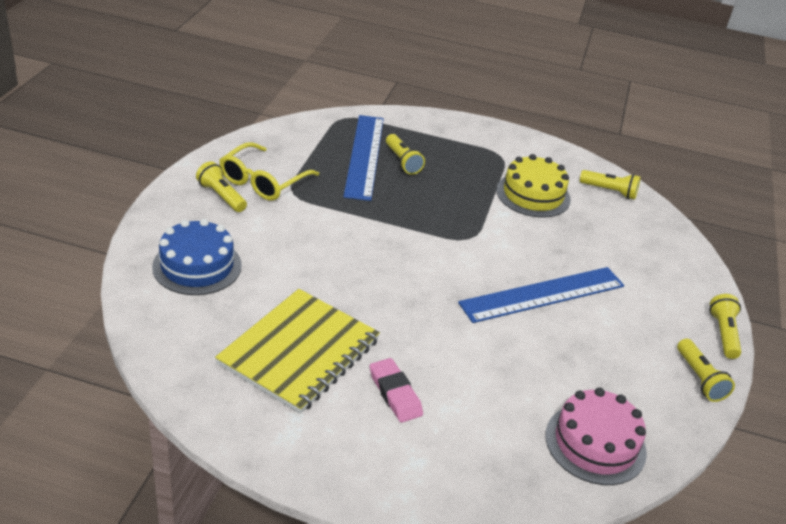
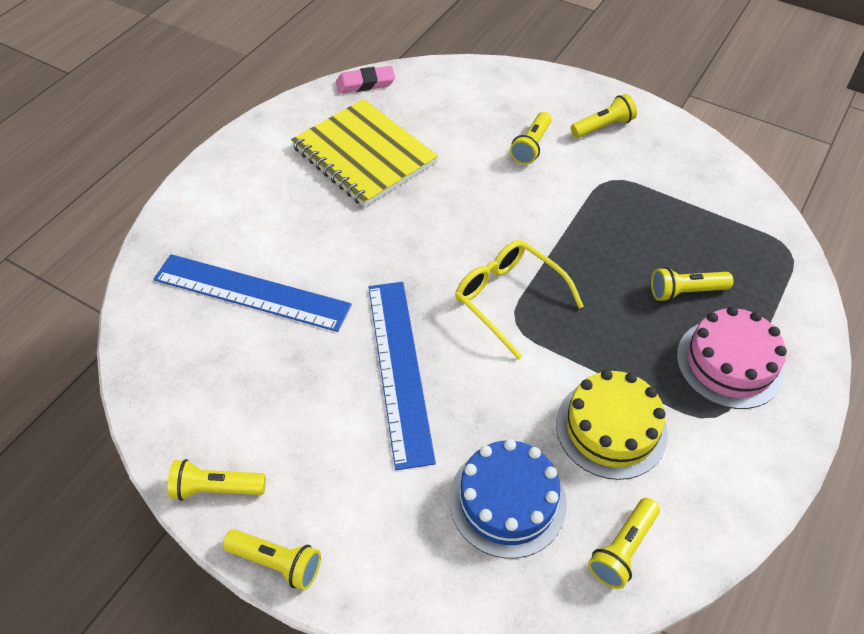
camera: 110 degrees right, 15 degrees up
(197, 266) = (492, 104): blue cake -> blue cake (507, 501)
(259, 237) = (531, 146): none -> yellow flashlight
(262, 182) = (631, 158): yellow glasses -> yellow glasses (508, 298)
(365, 156) = (695, 255): blue ruler -> blue ruler (251, 292)
(395, 393) = (294, 208): pink eraser -> pink eraser (365, 83)
(595, 443) = (177, 342): pink cake -> pink cake (729, 363)

